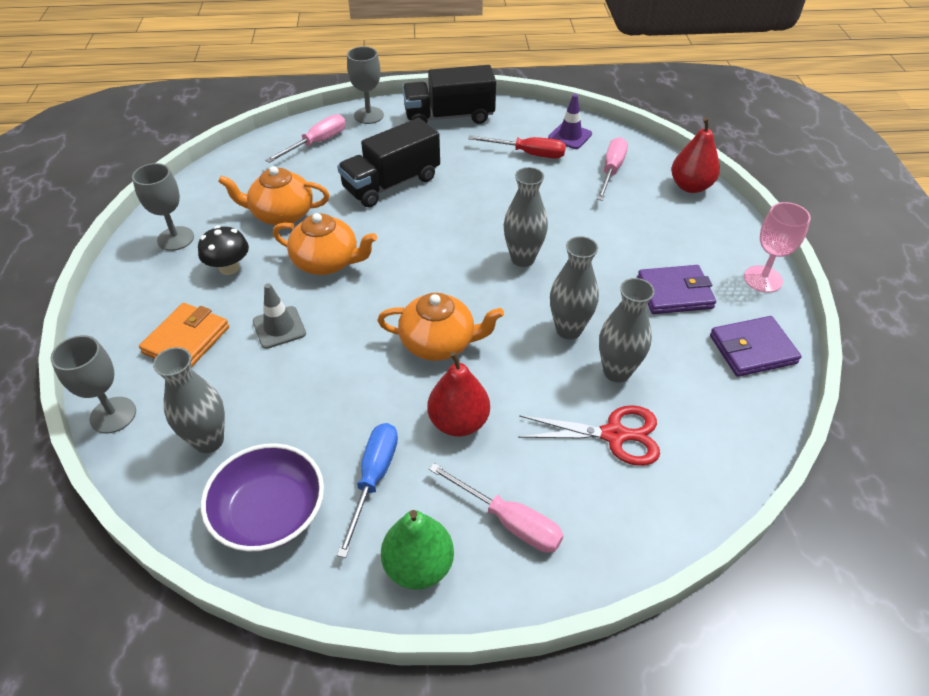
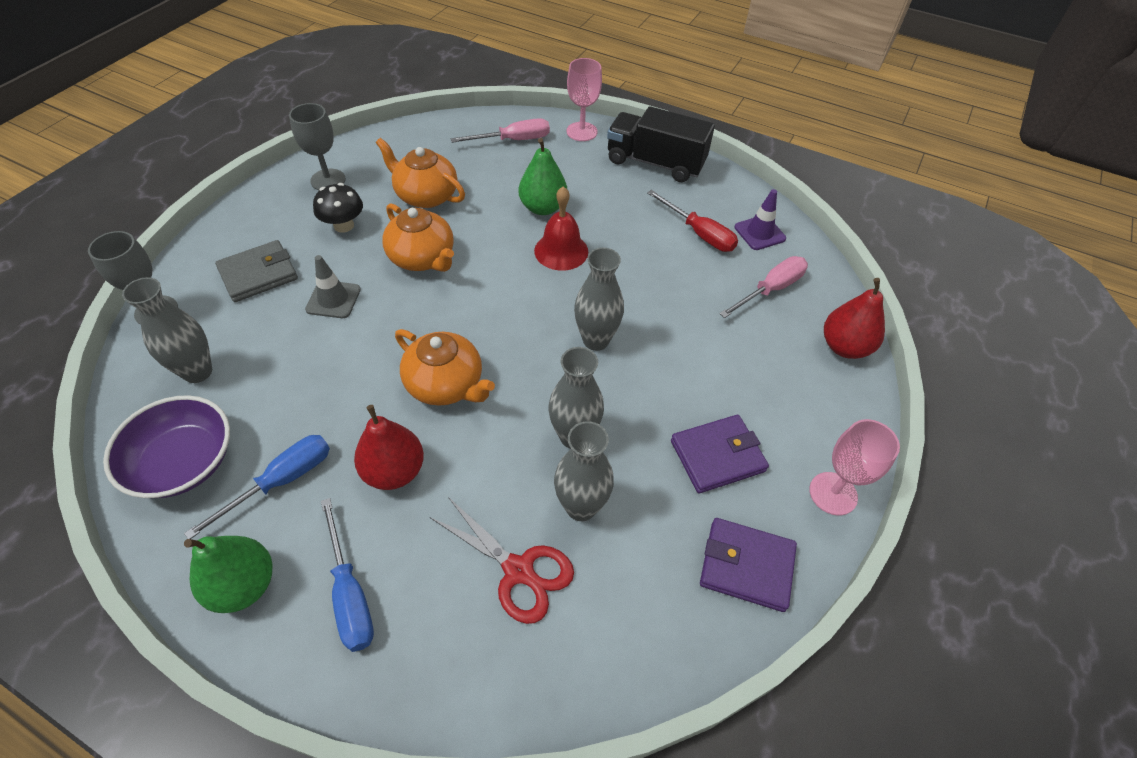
camera: 30 degrees right, 5 degrees up
(186, 340) = (258, 274): orange wallet -> grey wallet
(368, 115) = (581, 131): grey goblet -> pink goblet
(391, 184) = (543, 208): black truck -> green pear
(436, 209) = (561, 251): none -> red bell
(509, 521) = (350, 594): pink screwdriver -> blue screwdriver
(674, 293) = (717, 456): purple wallet -> purple wallet turned 45 degrees counterclockwise

